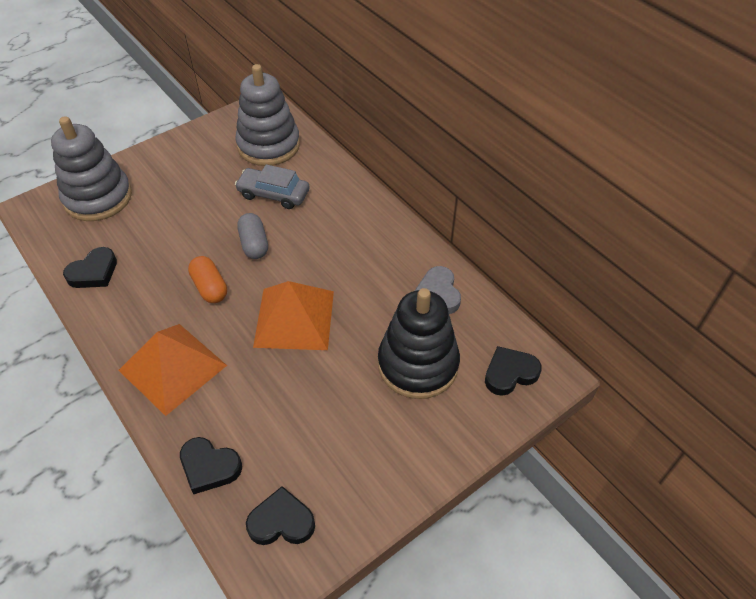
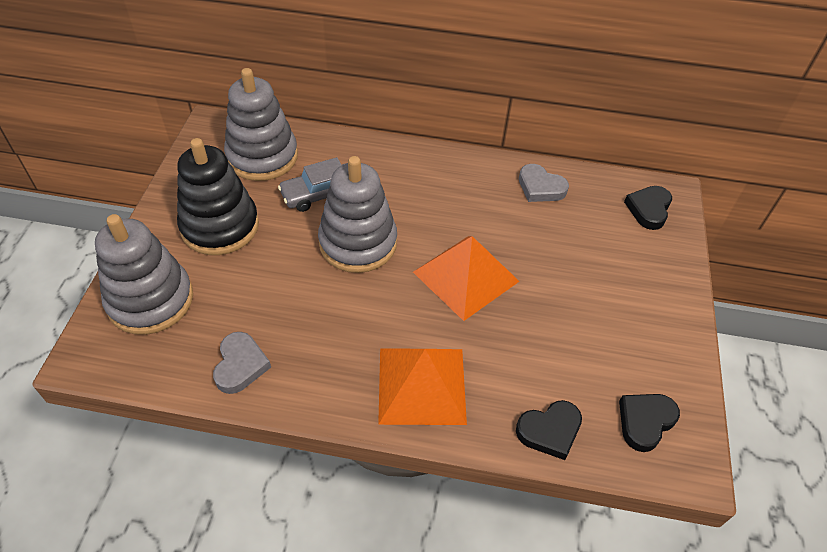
camera: 45 degrees left, 0 degrees up
(94, 272) = (240, 365): black heart -> grey heart
(210, 287) = (367, 302): orange capsule -> none
(254, 244) = (358, 243): grey capsule -> grey stacking toy
(418, 364) = (589, 245): black stacking toy -> black stacking toy (220, 226)

